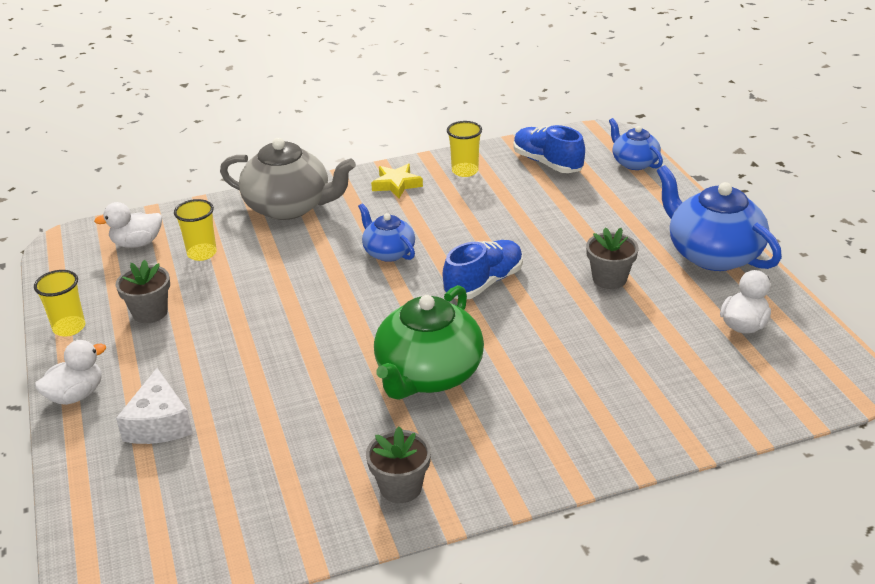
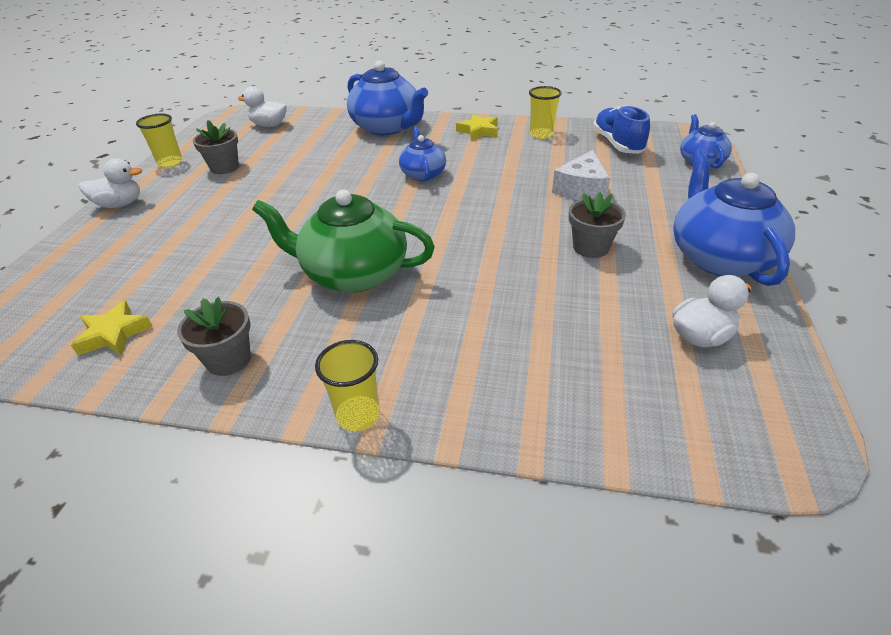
camera: 30 degrees right, 5 degrees up
(159, 423) = (139, 240): white cheese -> white cheese (581, 189)
(202, 253) = (299, 141): yellow cup -> yellow cup (358, 415)
(261, 512) = (114, 334): none -> yellow star
(289, 207) = (387, 127): grey teapot -> blue teapot
(428, 374) = (353, 273): green teapot -> green teapot turned 45 degrees clockwise
(484, 283) = (474, 217): blue shoe -> none

